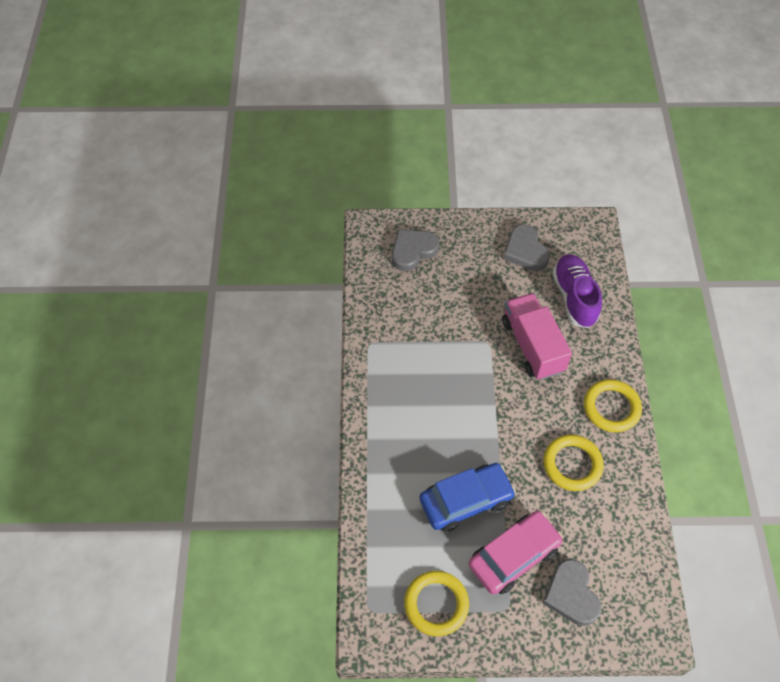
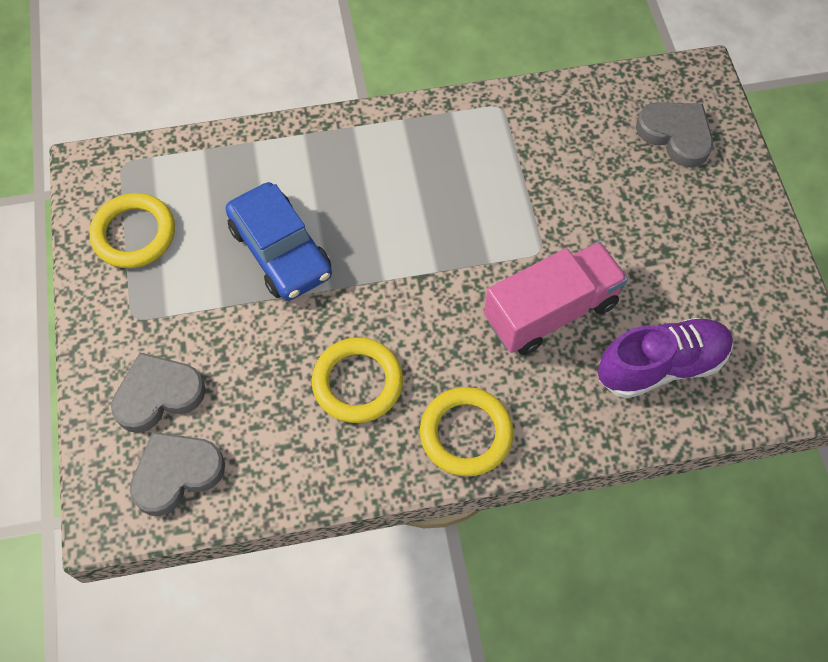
camera: 80 degrees right, 5 degrees up
(514, 556) = (207, 317): pink car -> none
(525, 251) = (729, 286): grey heart -> grey heart (176, 473)

